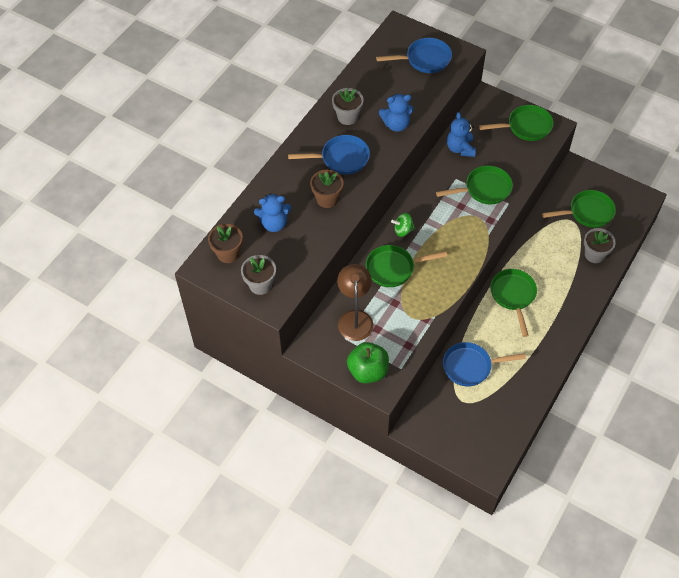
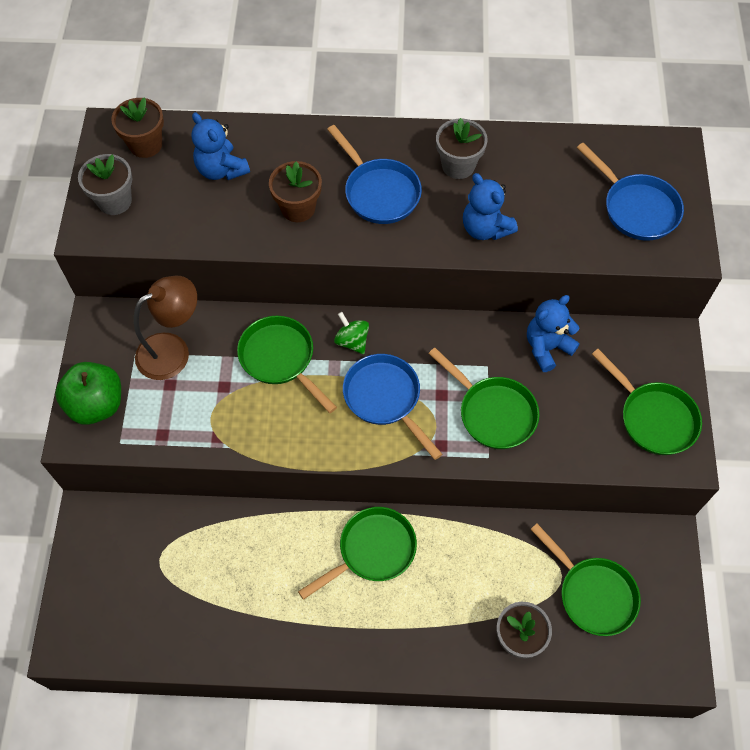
camera: 60 degrees right, 5 degrees up
(470, 366) = (221, 545): blue pan -> blue pan (385, 398)

